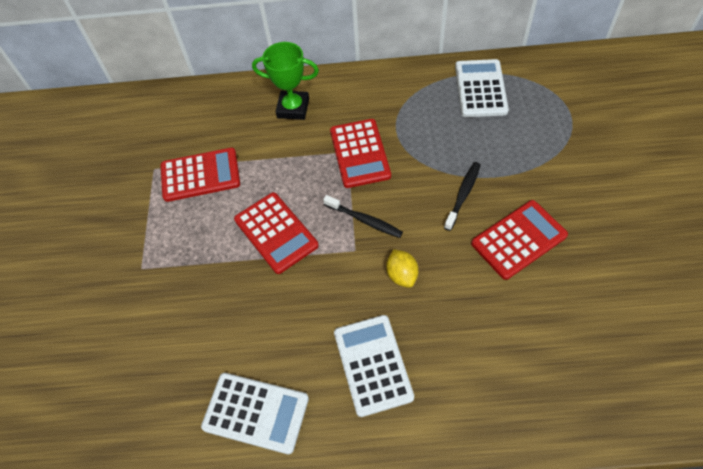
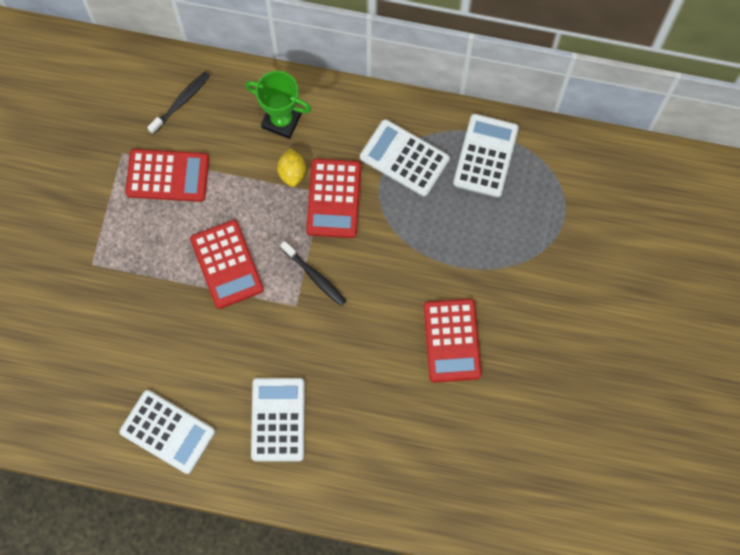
camera: 10 degrees right, 15 degrees up
(402, 275) = (331, 343): yellow lemon -> yellow lemon (292, 172)
(411, 108) = (404, 158): none -> white calculator
(463, 195) = (418, 278): black toothbrush -> black toothbrush (180, 102)
(519, 239) = (452, 340): red calculator -> red calculator turned 105 degrees clockwise

